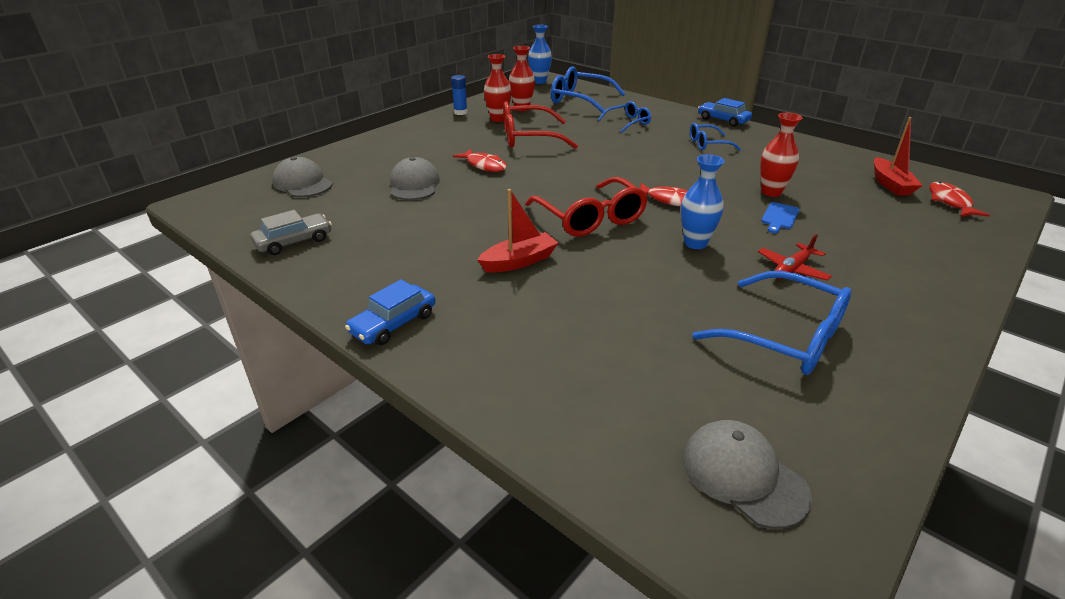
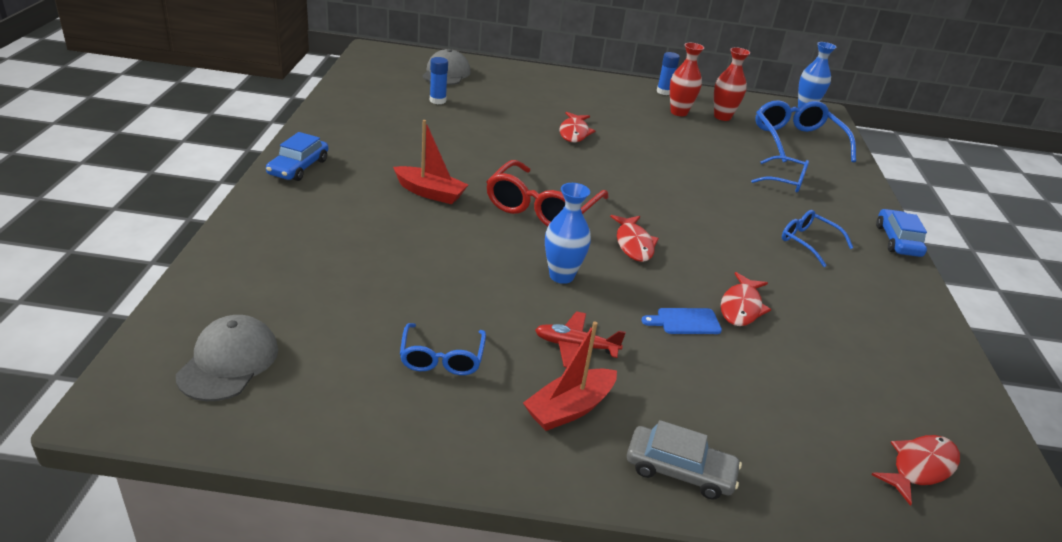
camera: 50 degrees right, 0 degrees up
(294, 241) = (363, 99): grey car -> grey car (679, 470)
(351, 204) = (437, 100): none -> blue glue stick
(393, 323) = (298, 167): blue car -> blue car turned 75 degrees counterclockwise
(414, 185) = (499, 114): grey cap -> none
(528, 138) = (661, 137): red glasses -> none
(771, 192) = (741, 307): red vase -> red fish
(785, 337) = (442, 358): blue glasses -> blue glasses, size x0.58
(890, 184) = (900, 404): red boat -> red boat (569, 408)

